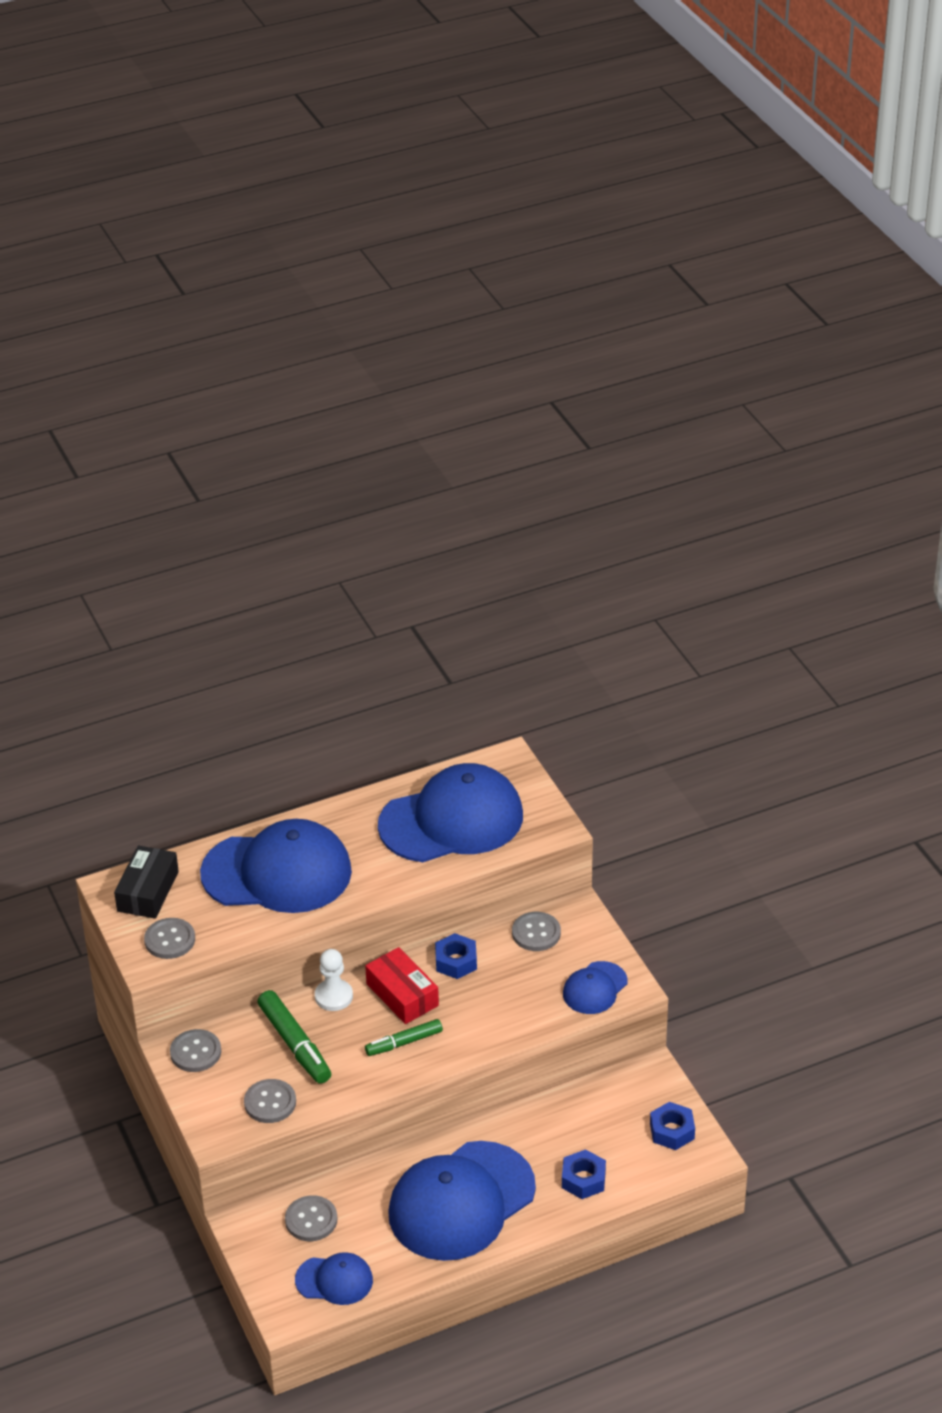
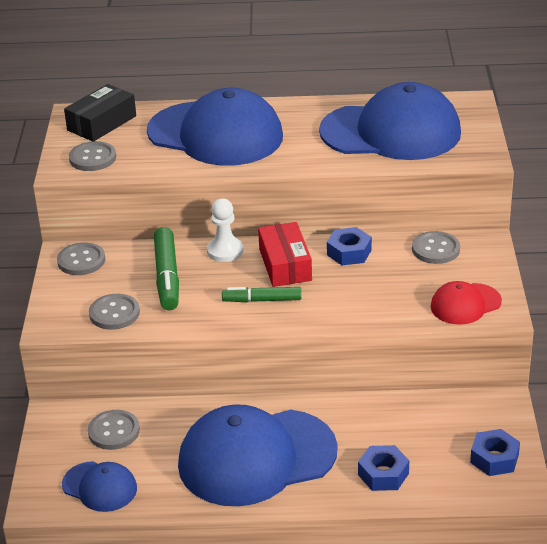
camera: 25 degrees right, 5 degrees down
(595, 988) = (465, 304): blue cap -> red cap

